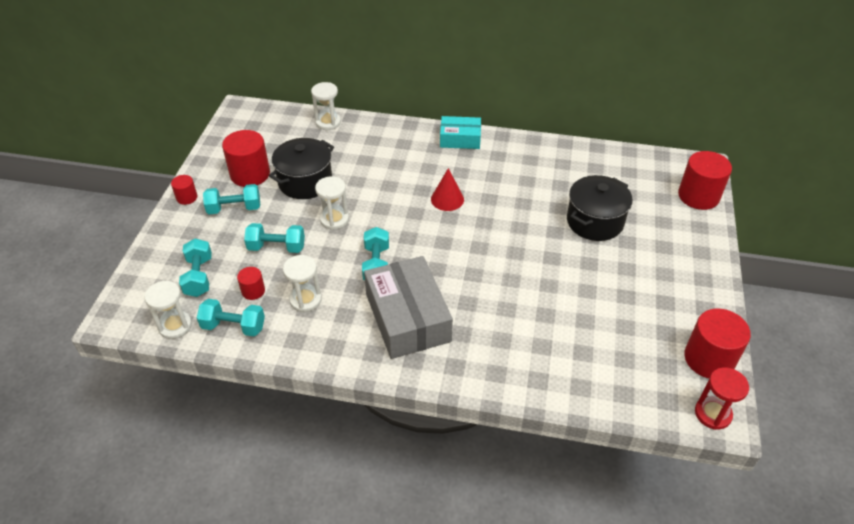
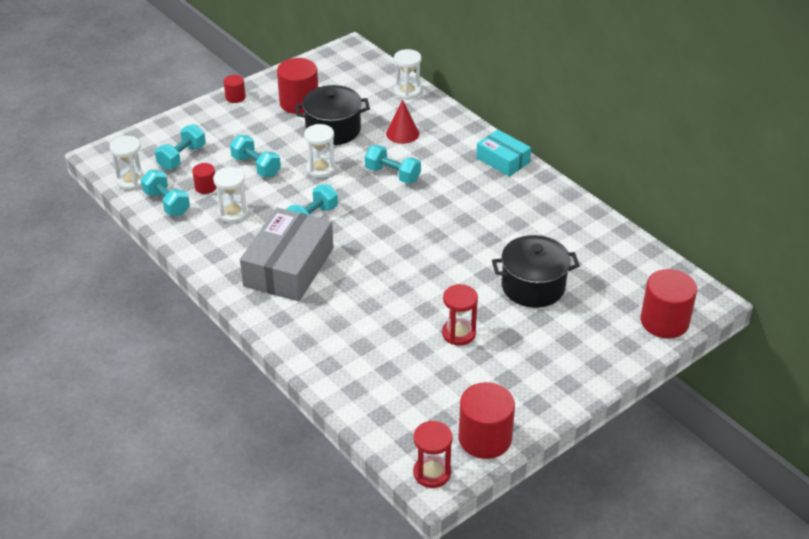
camera: 40 degrees right, 5 degrees down
(234, 208) = (259, 122): turquoise dumbbell -> turquoise dumbbell (392, 174)
(447, 199) = (428, 201): red cone -> red cone (402, 133)
(593, 289) = (458, 333): none -> red hourglass

